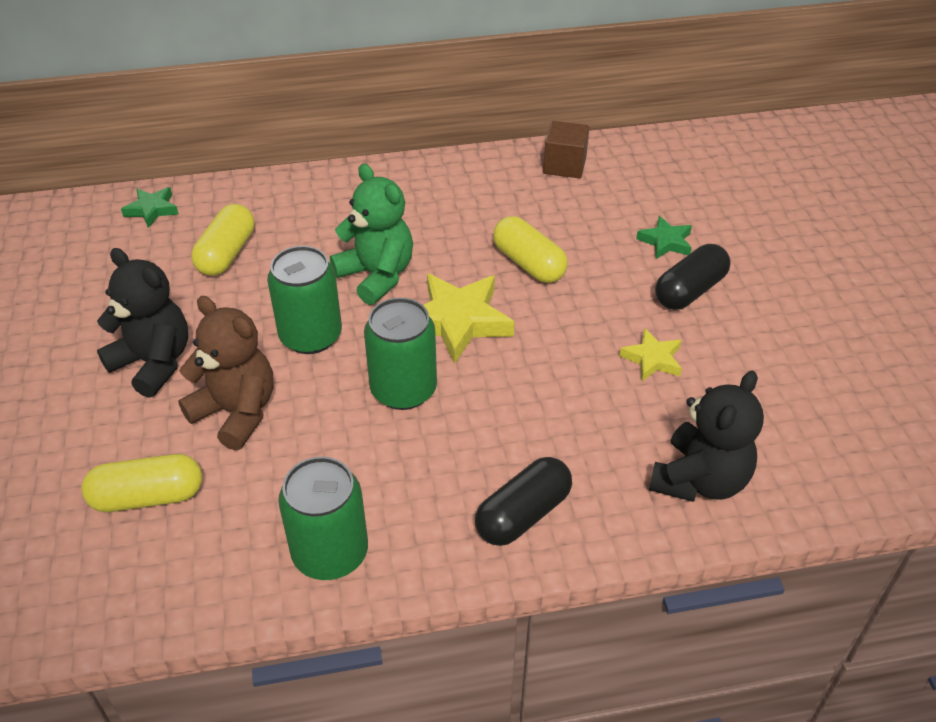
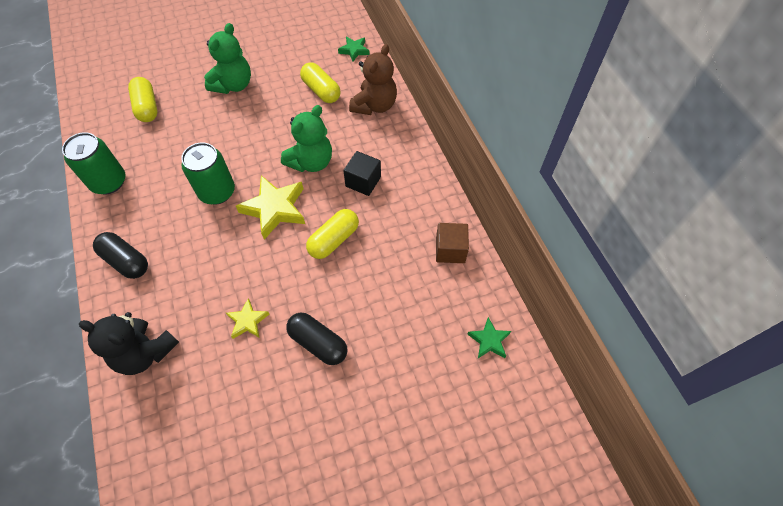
camera: 80 degrees right, 15 degrees up
(154, 363) = (233, 85): black teddy bear -> green teddy bear
(226, 253) = (321, 91): yellow capsule -> yellow capsule turned 45 degrees clockwise
(236, 412) = (200, 125): brown teddy bear -> brown teddy bear (374, 105)
(310, 336) = (257, 142): green can -> none
(432, 226) = (363, 181): none -> black cube
(665, 242) = (371, 324): green star -> green star (489, 340)

